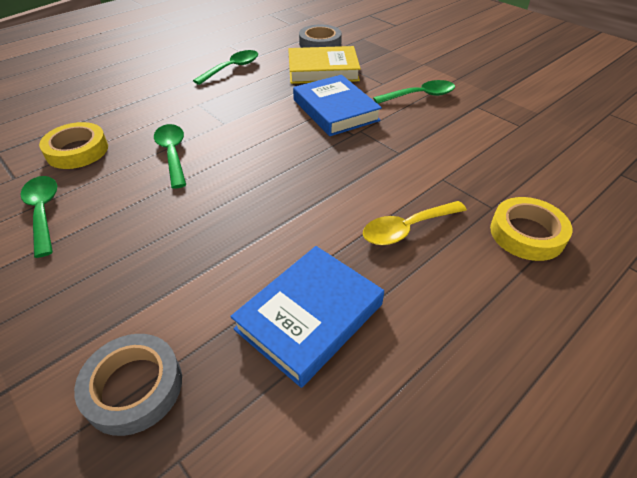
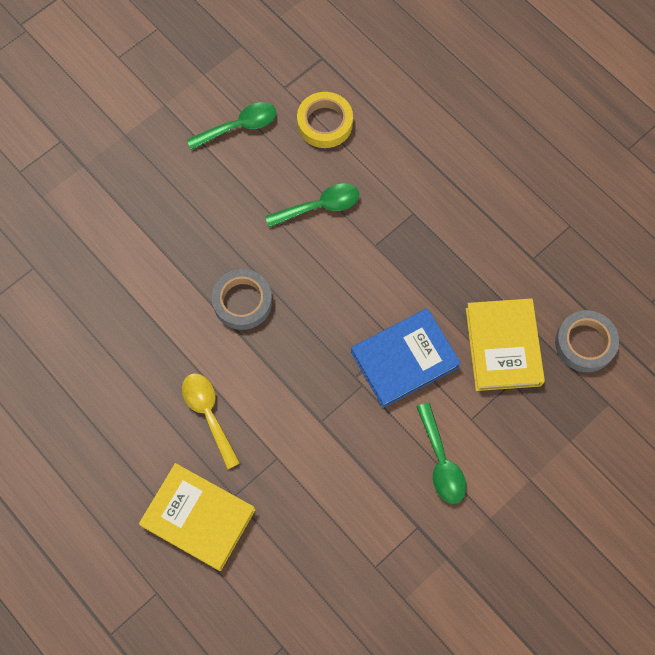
camera: 90 degrees right, 25 degrees up
(134, 387) = (78, 234): grey tape -> grey tape (242, 301)
(232, 68) = (502, 238): green spoon -> none
(309, 316) = (123, 335): blue book -> none
(527, 234) = (198, 518): yellow tape -> yellow book

